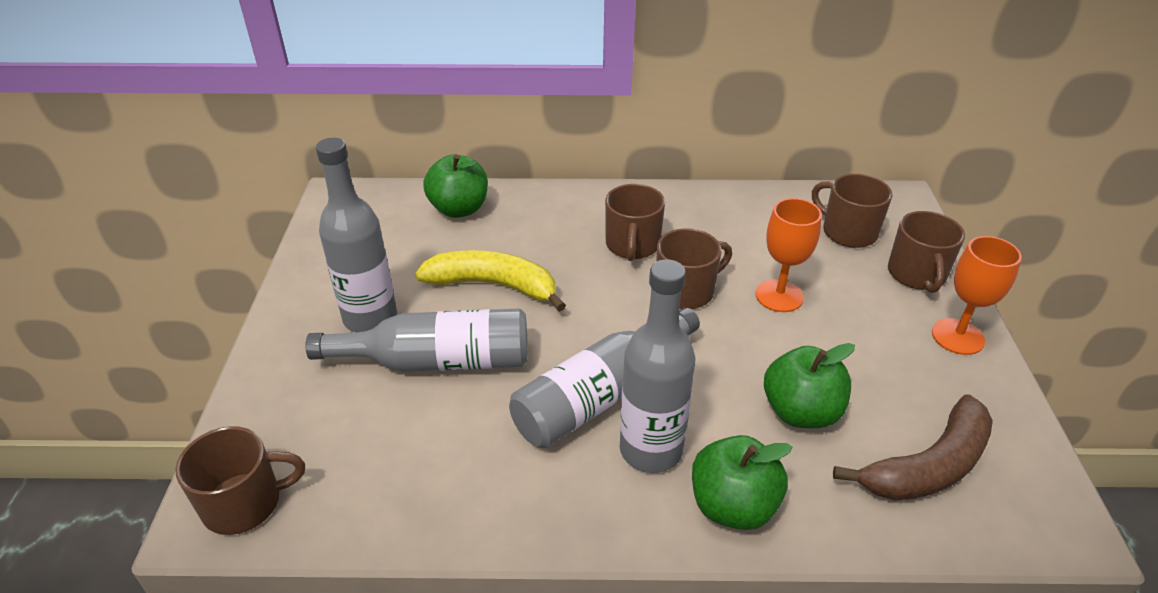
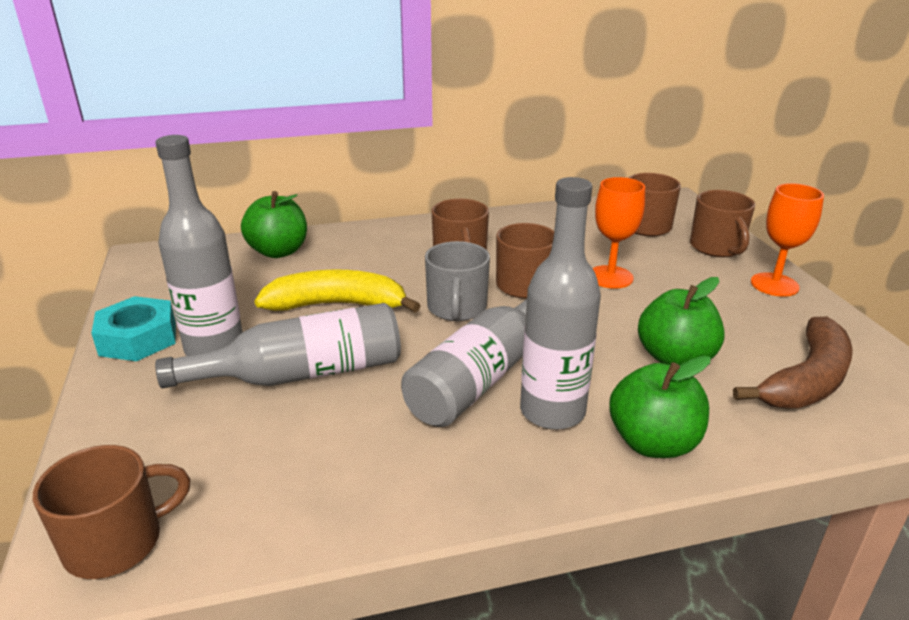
camera: 15 degrees left, 10 degrees down
(309, 294) = (138, 338): none -> turquoise nut
(606, 309) = (456, 308): none -> grey mug

